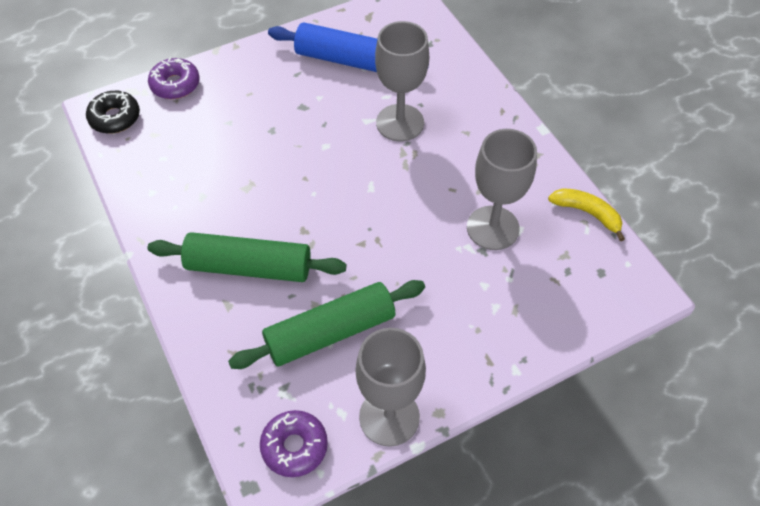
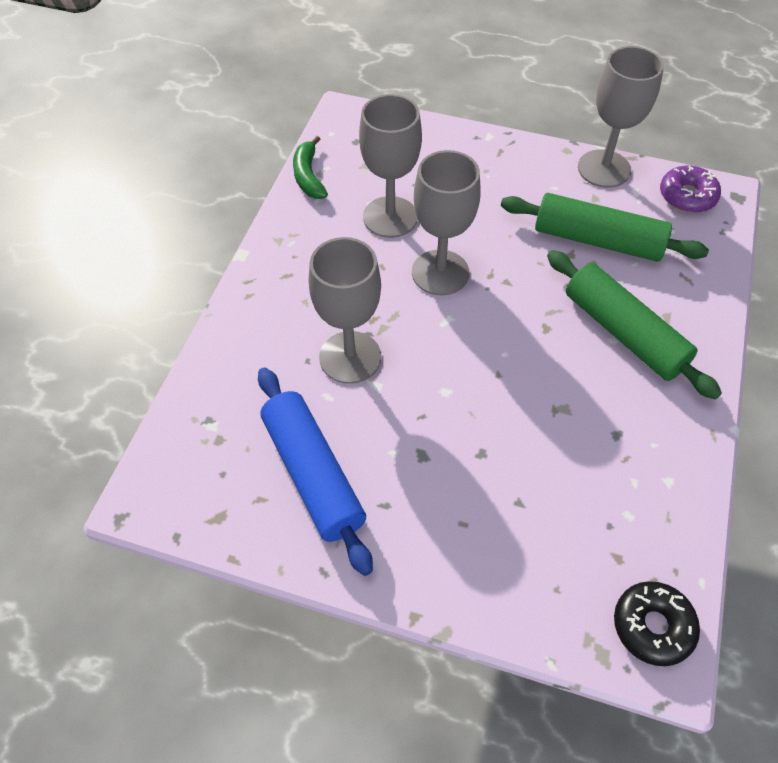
camera: 135 degrees left, 0 degrees up
(175, 84) = (540, 616): purple donut -> none
(411, 214) = (440, 272): none -> grey goblet
(587, 213) = (308, 176): yellow banana -> green banana

